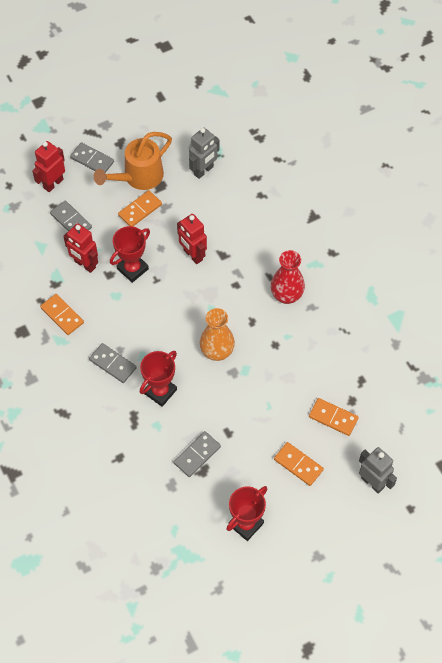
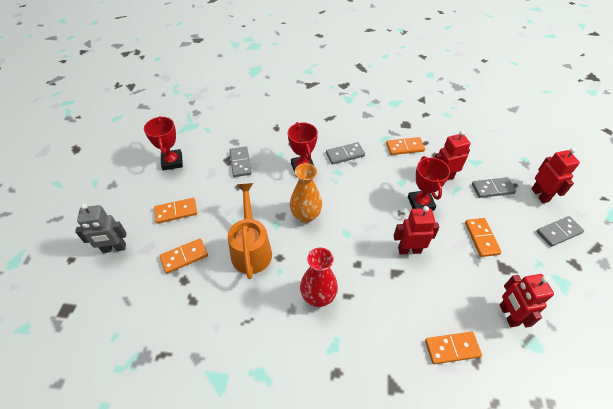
camera: 125 degrees right, 10 degrees down
(138, 177) = (522, 256): orange watering can -> orange watering can (251, 249)
(203, 171) = (508, 315): grey robot -> red robot
(258, 194) = (452, 348): none -> orange domino

